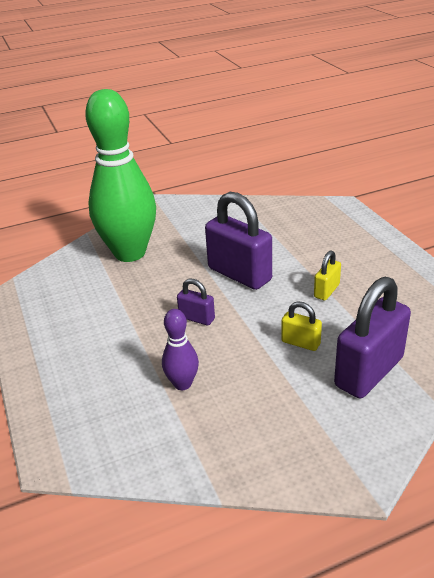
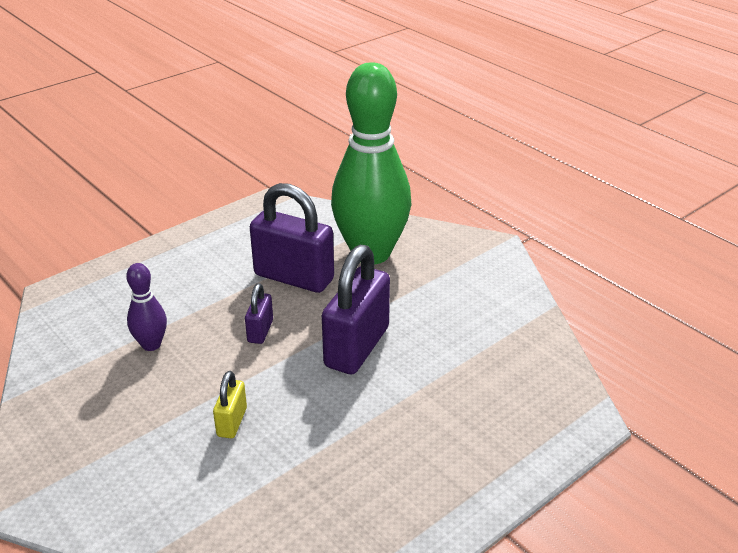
camera: 70 degrees right, 0 degrees up
(326, 291) = (345, 431): yellow padlock -> none
(369, 372) = (187, 490): purple padlock -> purple padlock (294, 277)

